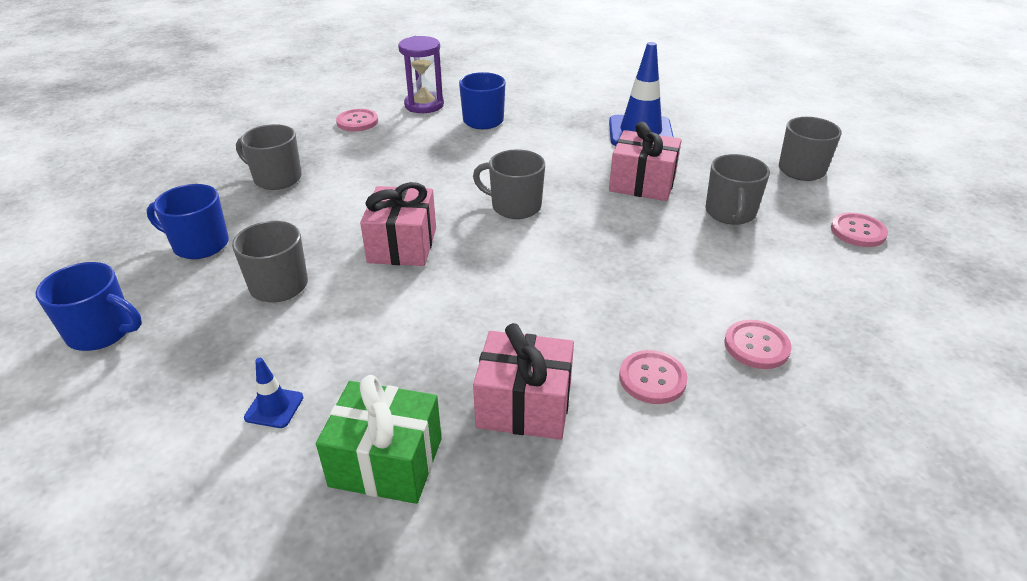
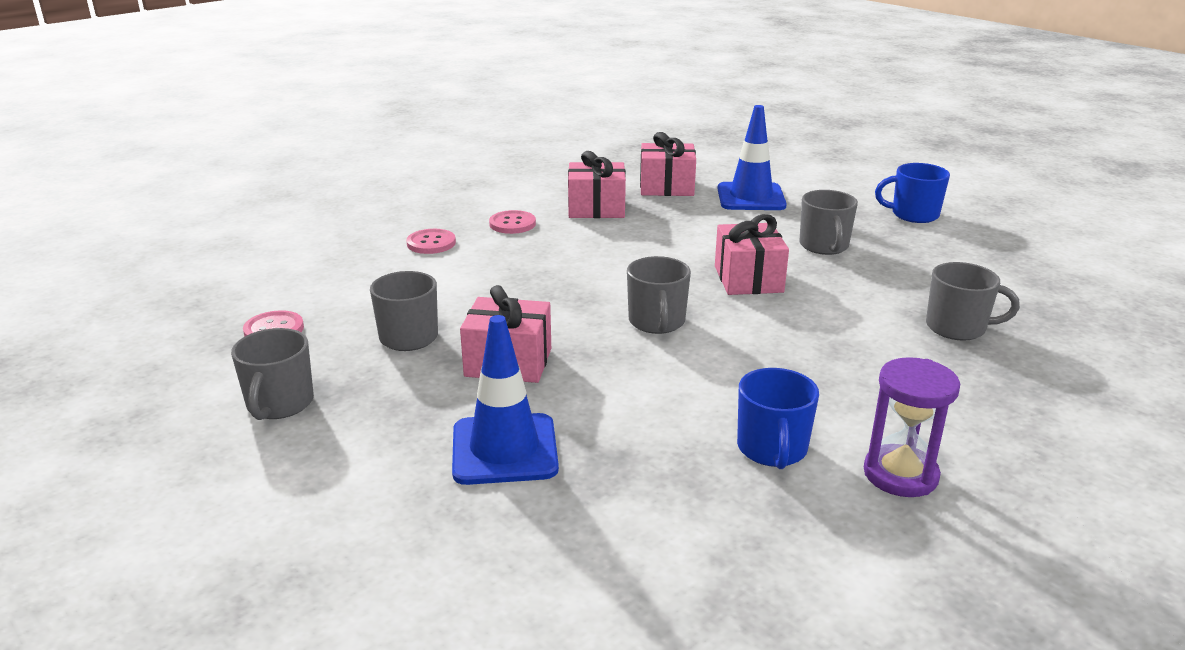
camera: 170 degrees right, 10 degrees down
(199, 245) = (934, 264): blue mug -> none
(274, 407) = (751, 197): blue traffic cone -> blue traffic cone, size x2.20
(357, 122) = (969, 424): pink button -> none
(386, 462) = (666, 187): green gift -> pink gift
(515, 206) = (657, 322): grey mug -> grey mug turned 75 degrees clockwise

